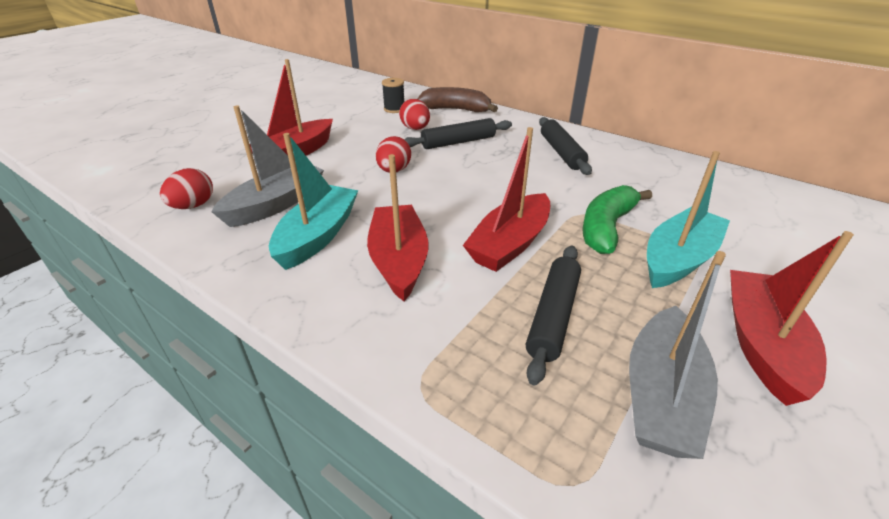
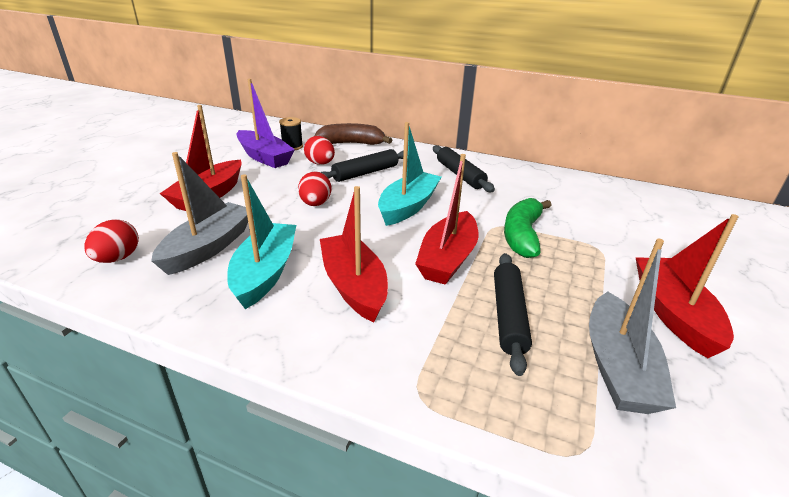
camera: 15 degrees left, 5 degrees down
(363, 118) = (264, 157): none -> purple boat
(678, 259) = (588, 255): turquoise boat -> turquoise boat (408, 206)

